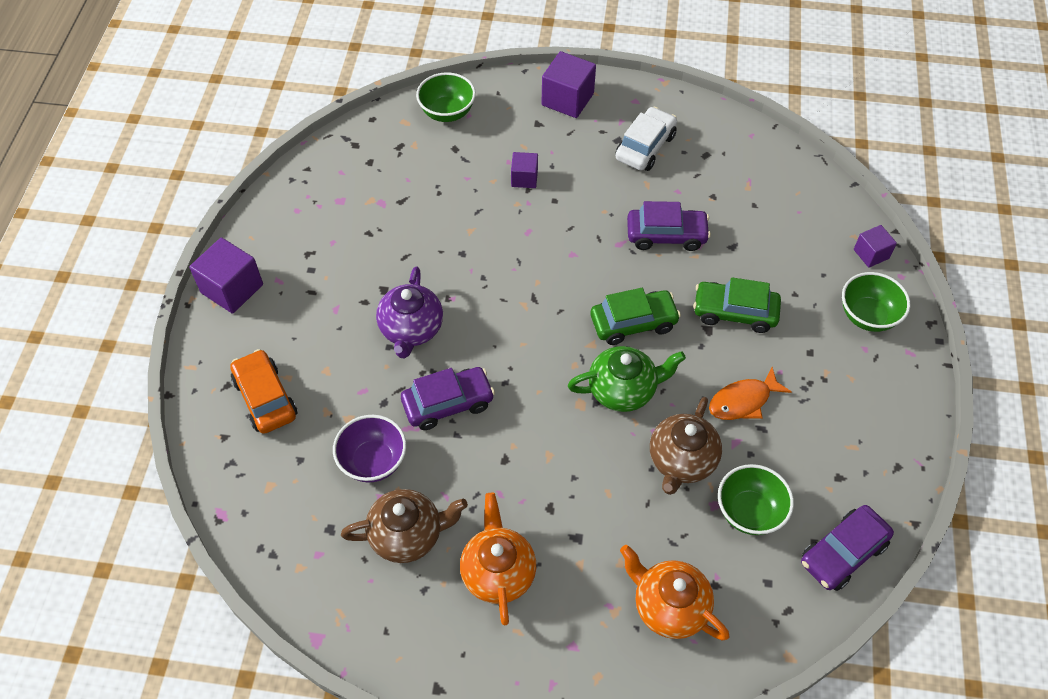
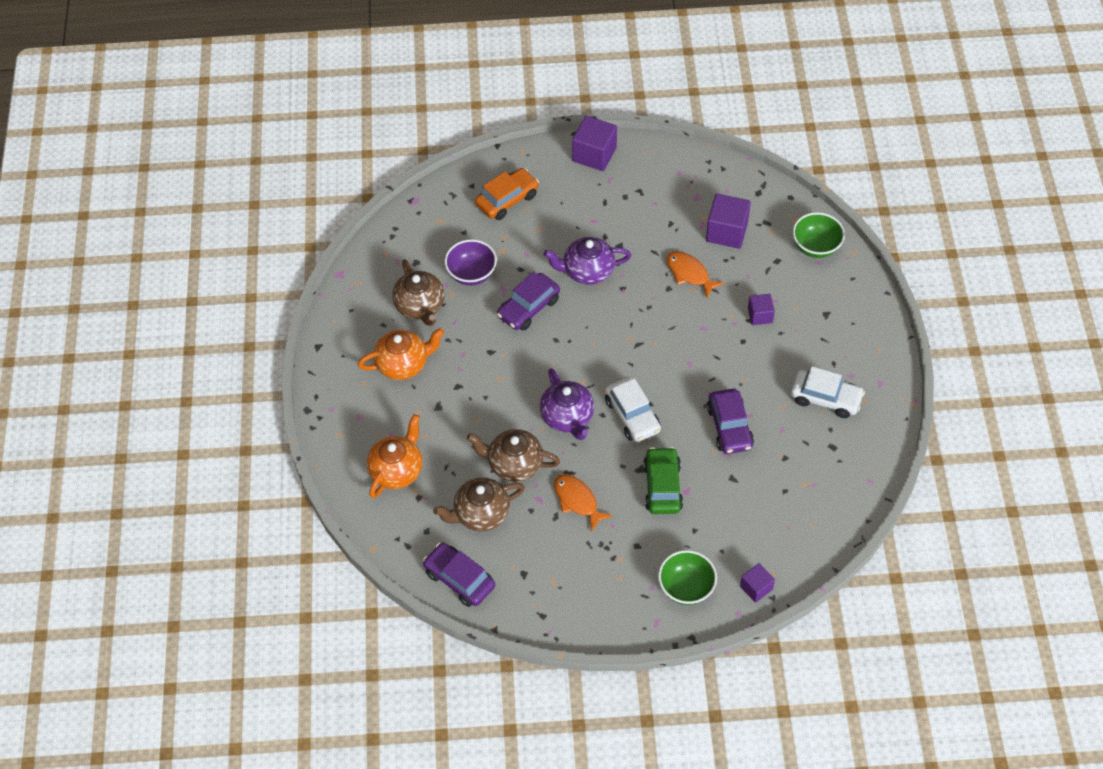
camera: 80 degrees right, 0 degrees up
(447, 229) = (689, 273): none -> orange fish
(448, 403) = (528, 308): purple car -> purple car turned 75 degrees clockwise
(567, 99) = (863, 331): purple cube -> purple cube (726, 232)
(623, 390) = (567, 417): green teapot -> purple teapot
(633, 323) = (632, 415): green car -> white car
(749, 512) = (481, 514): green bowl -> brown teapot

